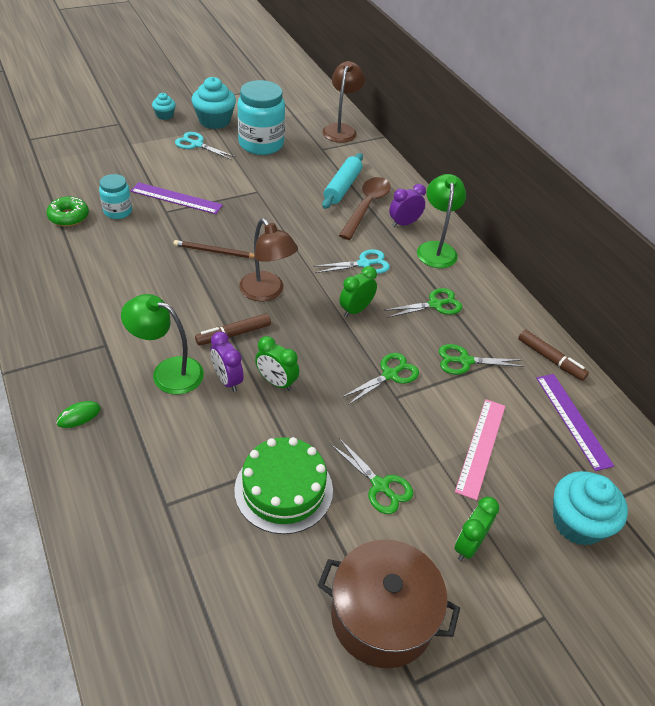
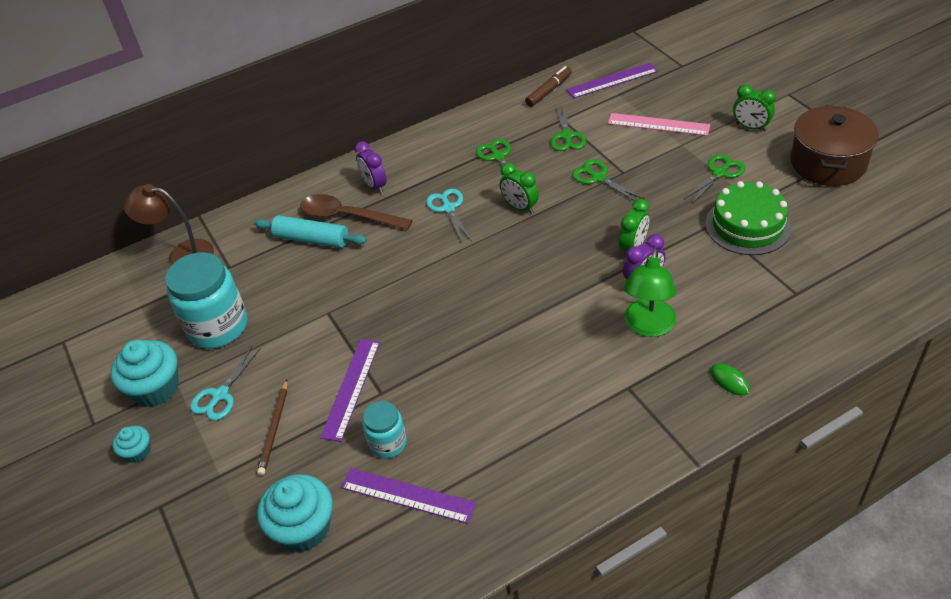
camera: 85 degrees left, 0 degrees up
(69, 217) = (407, 495): green donut -> purple ruler
(215, 252) = (452, 328): brown pencil -> brown pencil (274, 429)
(233, 334) = (580, 288): brown marker -> none
(267, 292) = (511, 274): brown lamp -> none
(436, 249) = (414, 161): green lamp -> none
(577, 523) = (707, 80): turquoise cupcake -> turquoise cupcake (303, 528)

